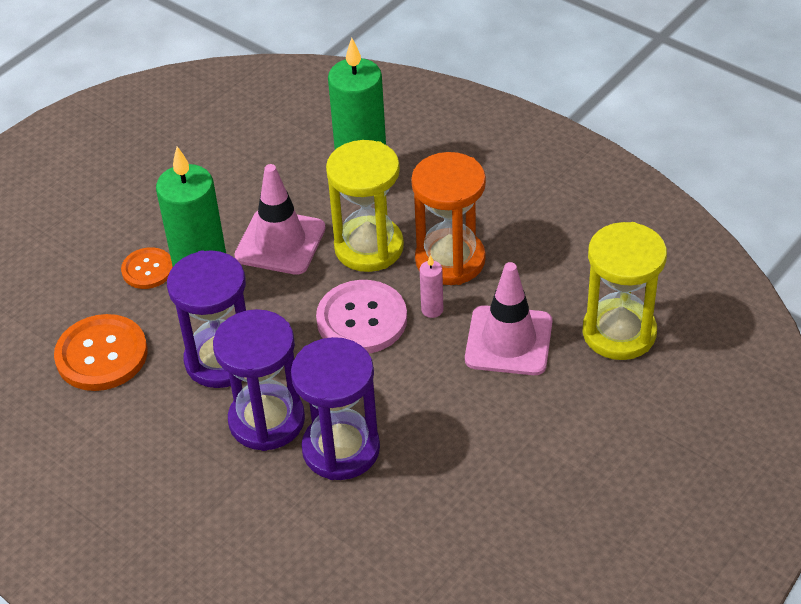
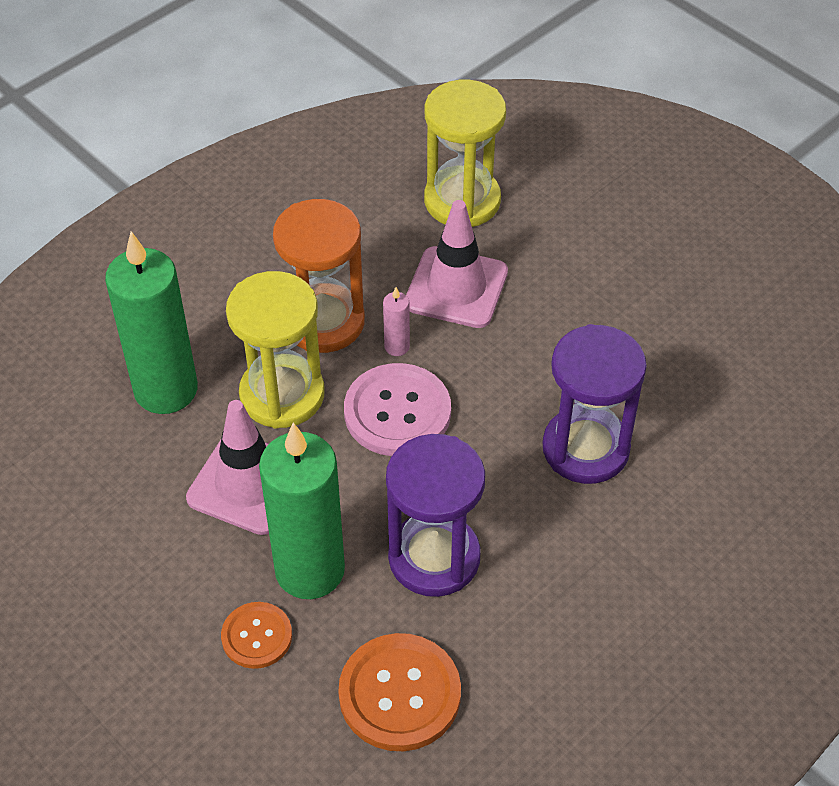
camera: 85 degrees left, 5 degrees up
(267, 420) = (535, 516): purple hourglass -> none

